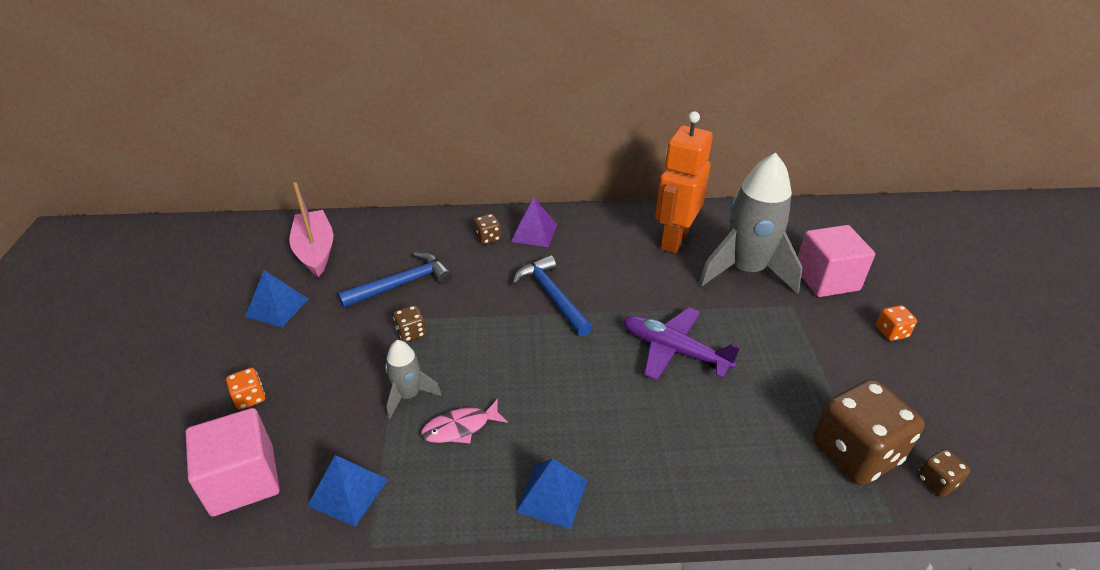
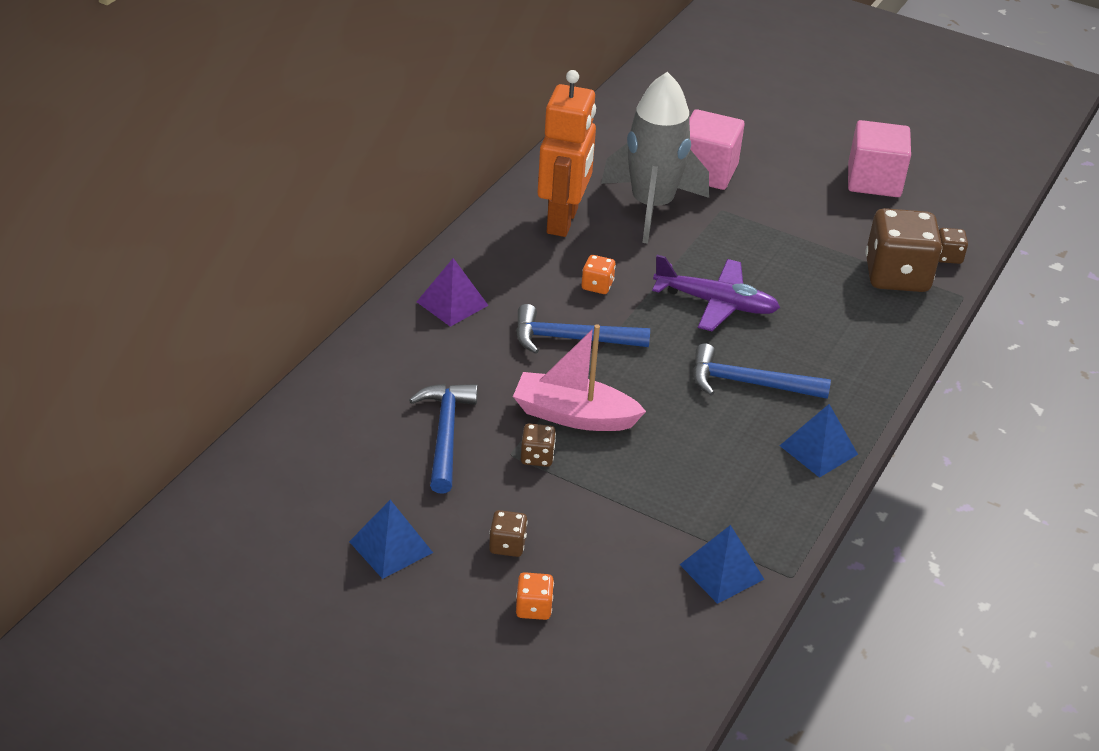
camera: 60 degrees left, 0 degrees up
(243, 480) = (651, 640): pink cube -> pink cube (874, 181)
(315, 251) = (304, 483): pink boat -> pink boat (574, 415)
(409, 395) = (629, 491): grey rocket -> none
(460, 428) = (700, 473): pink fish -> none
(488, 238) = (426, 339): brown dice -> brown dice (507, 545)
(596, 411) = (748, 383): none -> blue hammer
(674, 240) = (563, 221): orange robot -> orange robot turned 135 degrees counterclockwise
(674, 350) = (715, 303): purple plane -> purple plane turned 135 degrees counterclockwise
(891, 332) = (797, 181): orange dice -> orange dice (597, 286)

